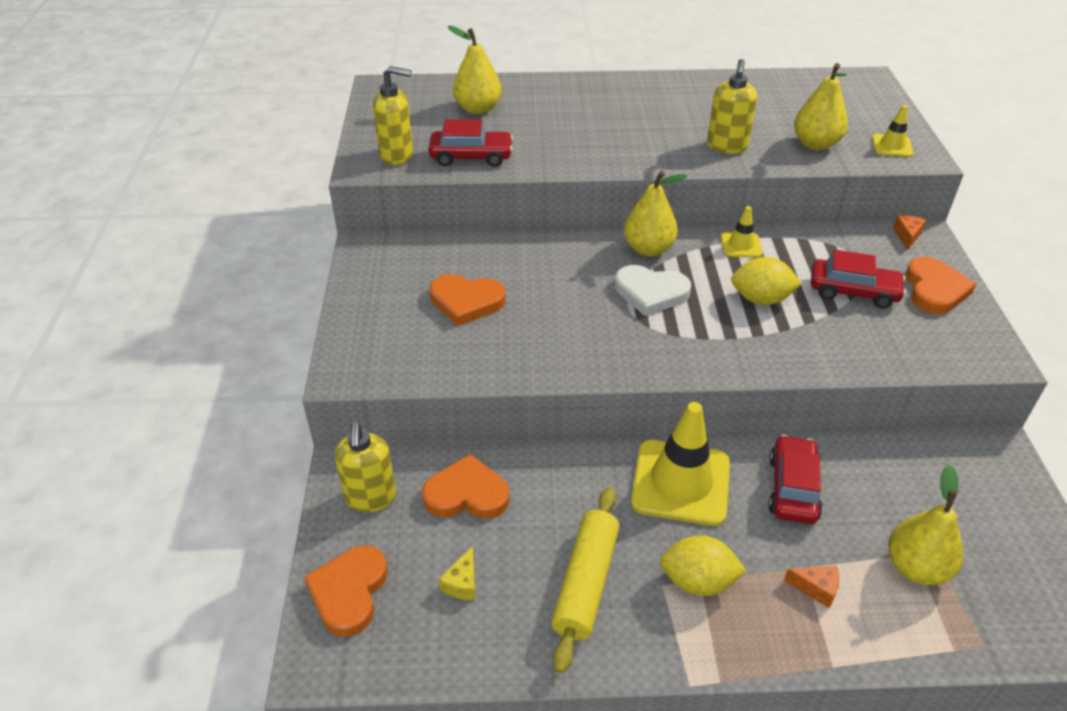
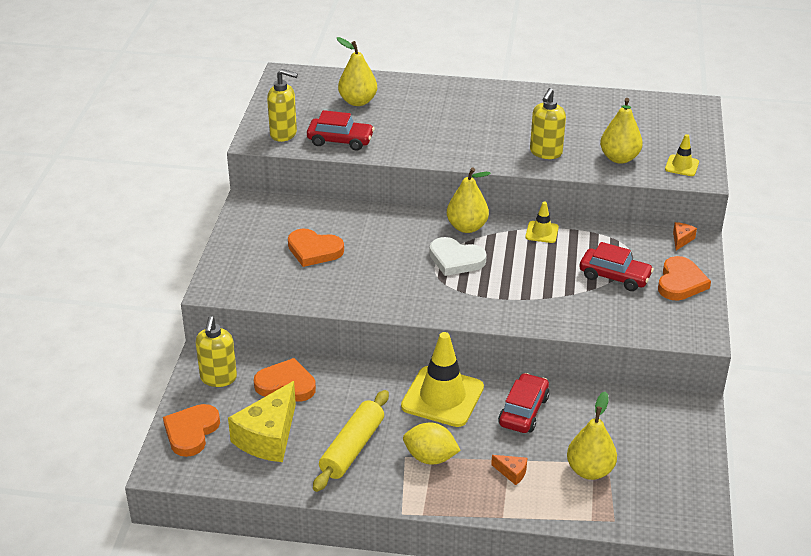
camera: 10 degrees right, 5 degrees down
(462, 583) = (268, 437): yellow cheese -> yellow cheese, size x2.35
(761, 299) = (539, 274): yellow lemon -> none

